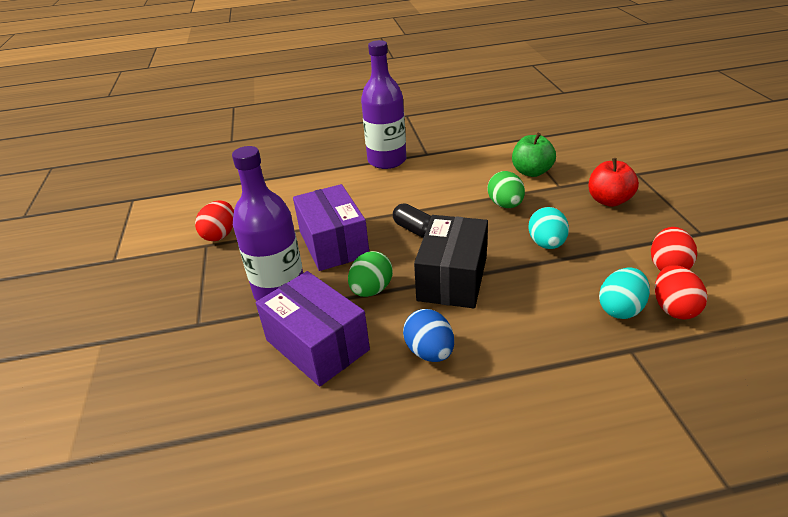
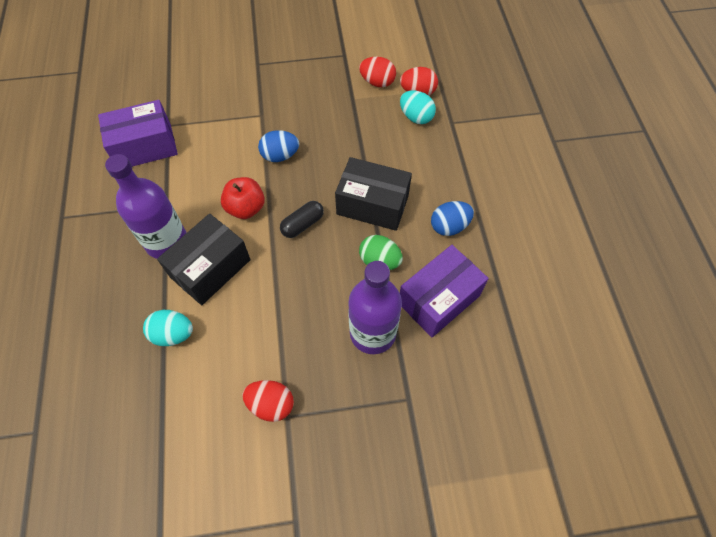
camera: 90 degrees left, 25 degrees up
(333, 243) = (309, 291): purple box -> purple box (145, 146)
(360, 185) = (210, 268): none -> black box
(505, 205) = (280, 156): green egg -> blue egg
(531, 172) = (232, 128): green apple -> none
(546, 244) = (340, 140): turquoise egg -> turquoise egg (173, 334)
(609, 200) = (292, 90): red apple -> red apple (246, 208)

